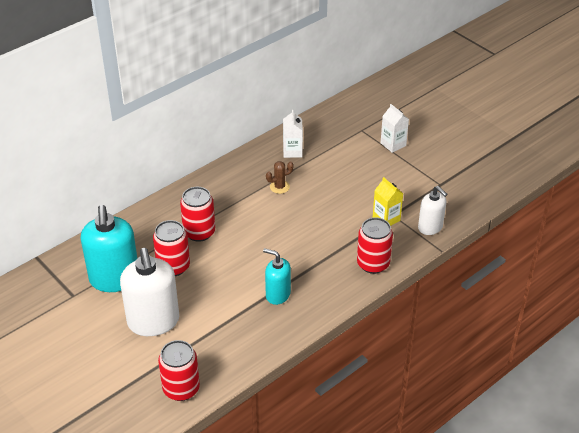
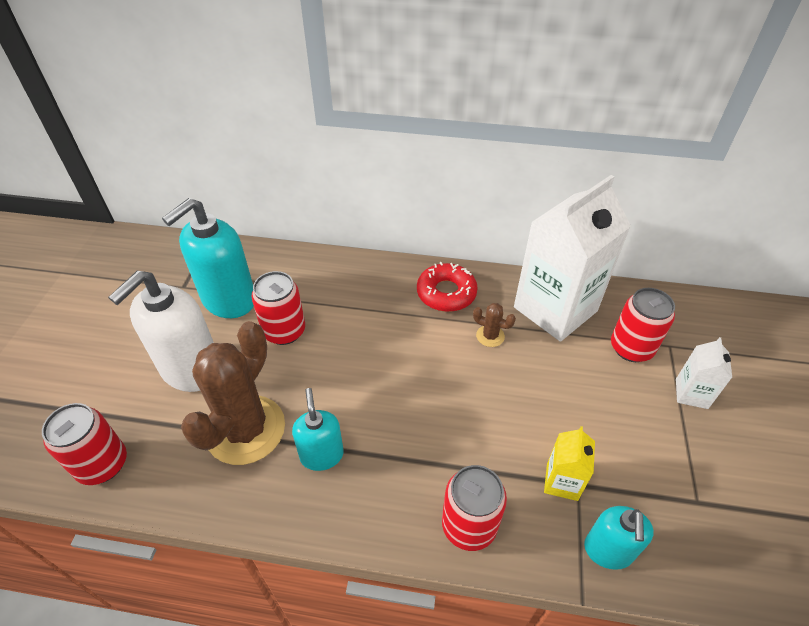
camera: 50 degrees right, 5 degrees up
(199, 232) = (352, 317): red can -> red can (631, 348)
(226, 317) = (245, 429): none -> brown cactus
(229, 184) = (446, 293): none -> red donut
(292, 151) = (555, 309): white carton -> white carton, size x2.27
(430, 227) = (608, 550): white soap dispenser -> turquoise soap dispenser

